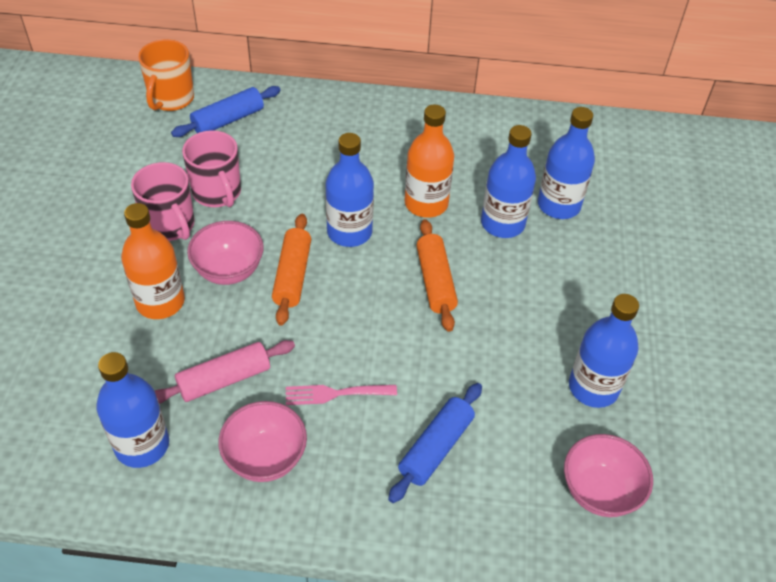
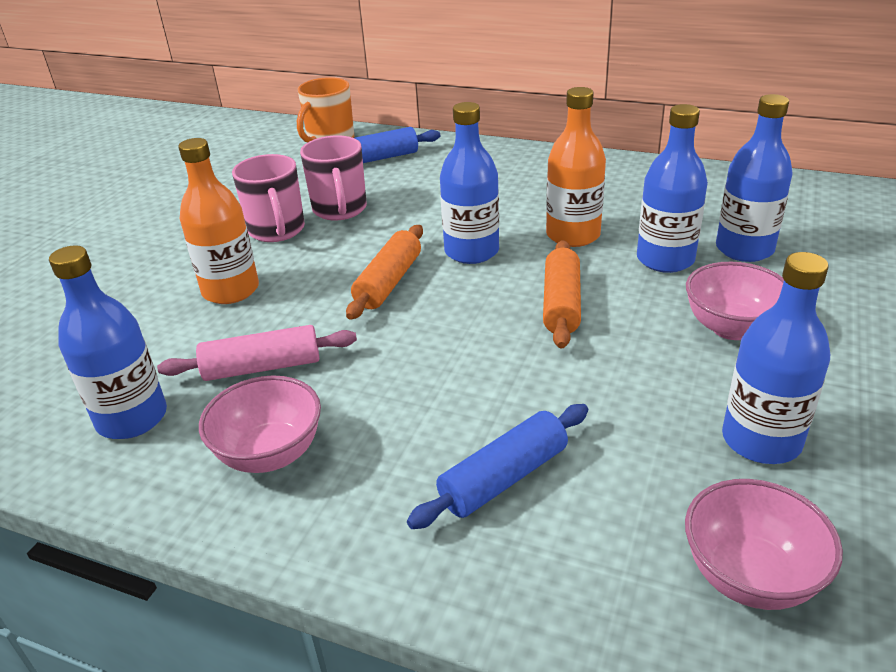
camera: 20 degrees right, 15 degrees down
(229, 270) = (319, 271): pink bowl -> pink bowl (731, 328)
(335, 394) = (390, 399): pink fork -> none

